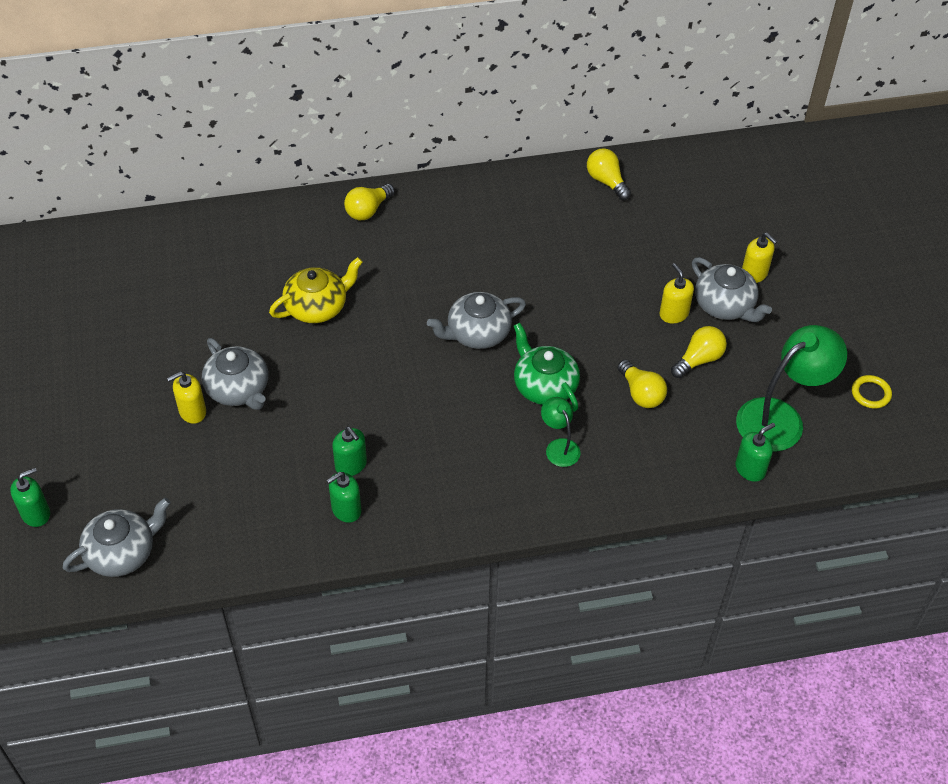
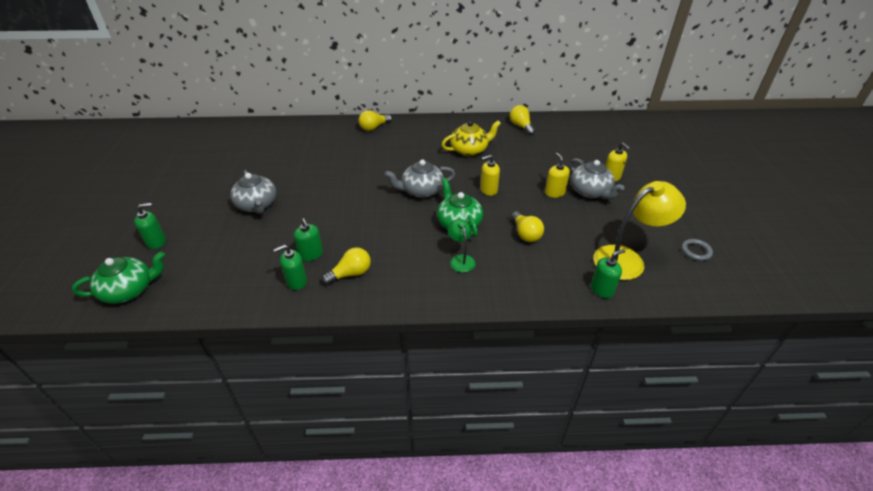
camera: 10 degrees right, 10 degrees down
(36, 514) = (88, 259): green soap dispenser -> green soap dispenser (156, 242)
(122, 552) = (129, 290): grey teapot -> green teapot
(192, 411) = (222, 213): yellow soap dispenser -> yellow soap dispenser (488, 190)
(317, 307) = (325, 168): yellow teapot -> yellow teapot (470, 150)
(699, 360) = (569, 219): yellow light bulb -> yellow light bulb (350, 274)
(780, 418) = (627, 259): green lamp -> yellow lamp
(870, 393) = (696, 251): yellow ring -> grey ring

